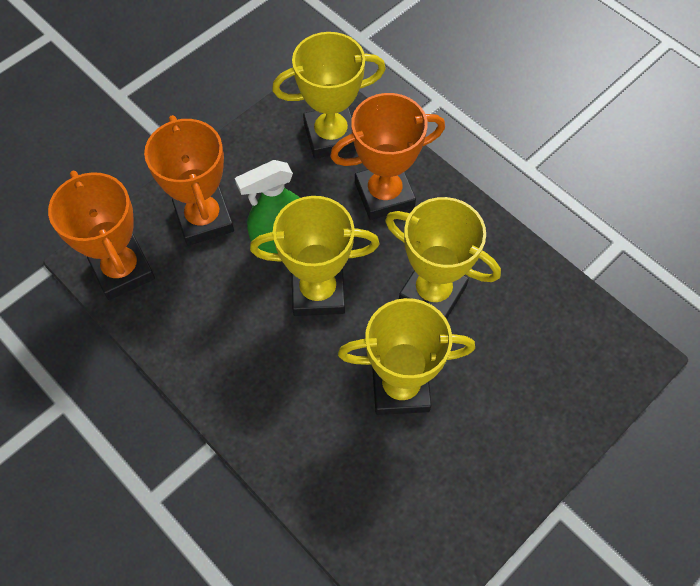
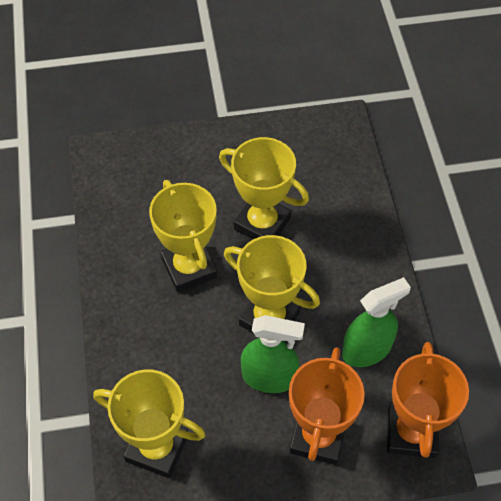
camera: 145 degrees left, 5 degrees down
(205, 320) = (367, 350): none -> green spray bottle
(384, 195) = (159, 364): orange trophy -> none

